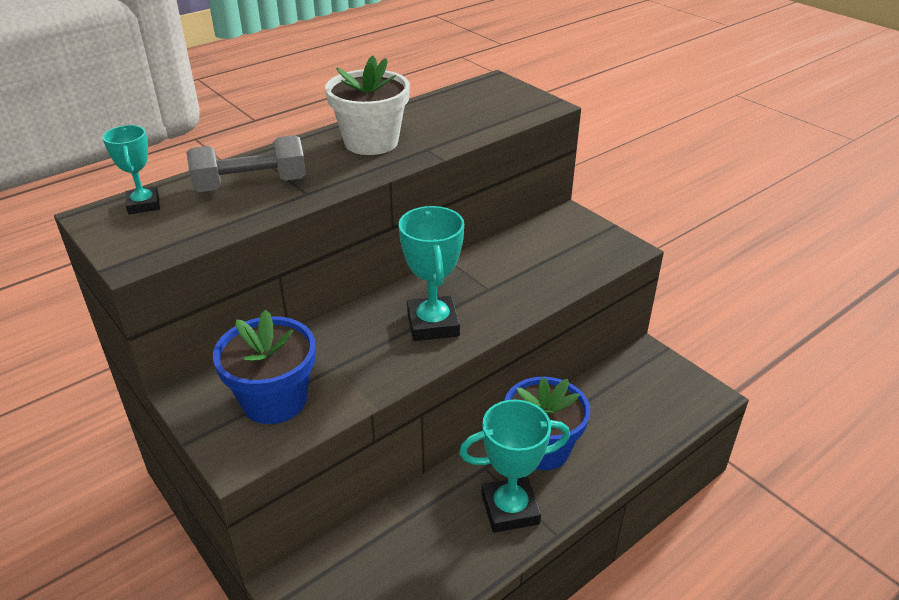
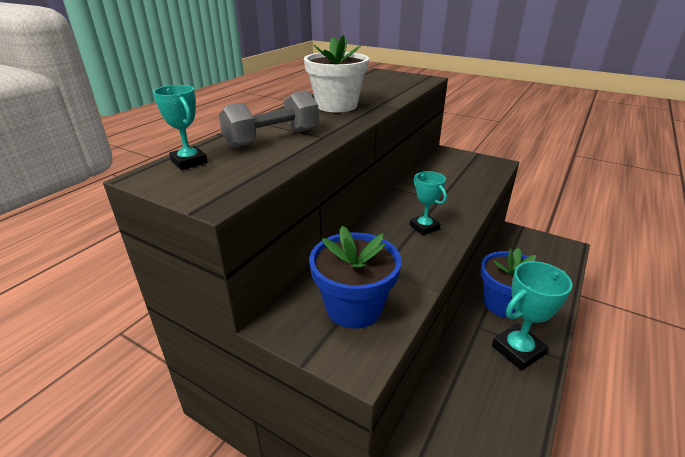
camera: 20 degrees left, 5 degrees down
(433, 324) = (424, 227): turquoise trophy -> turquoise trophy, size x0.60

